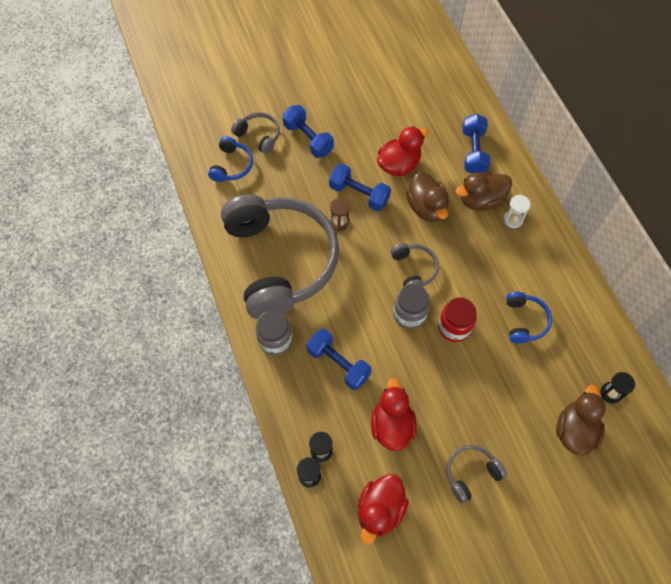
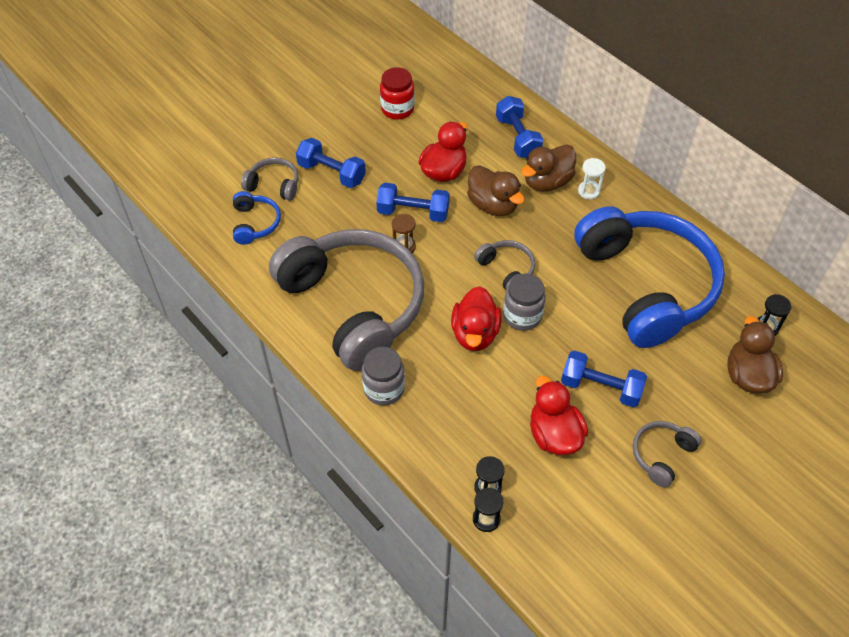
camera: 20 degrees left, 10 degrees down
(338, 363) = (466, 390): blue dumbbell -> blue dumbbell (600, 387)
(380, 510) = (581, 527): red duck -> red duck (475, 333)
(454, 327) = (576, 314): red jar -> red jar (397, 109)
(524, 321) = (646, 285): blue headphones -> blue headphones, size x2.49

